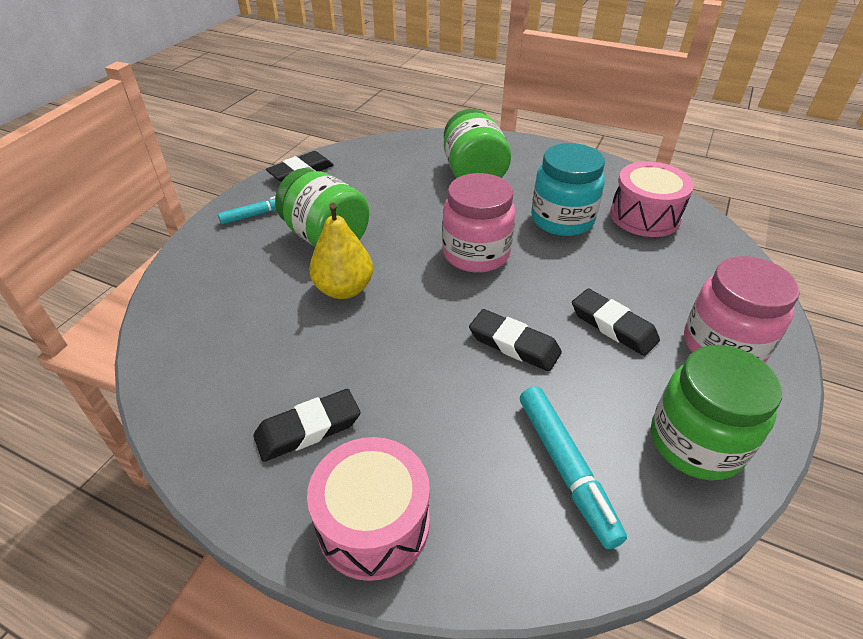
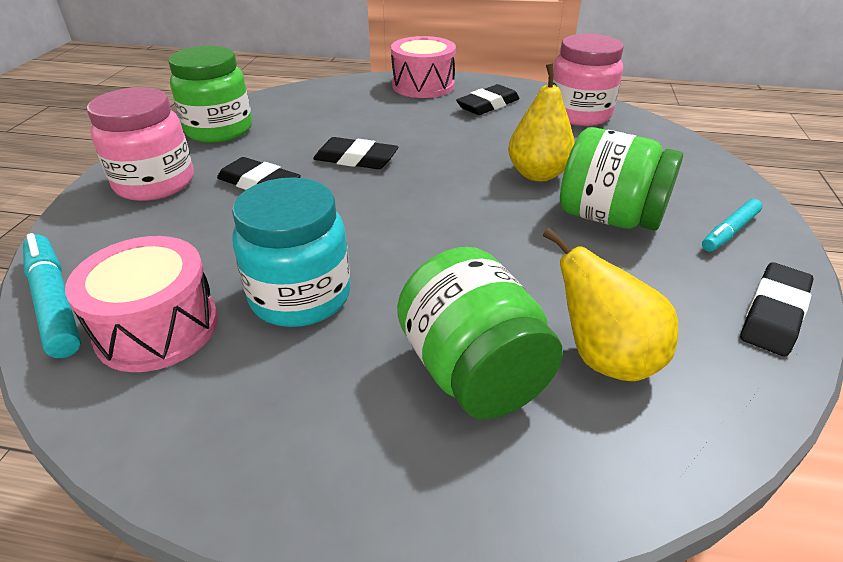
camera: 165 degrees right, 5 degrees down
(407, 169) = (604, 357): none -> yellow pear
(476, 254) = (416, 228): pink jar -> pink jar (579, 114)
(566, 468) = (314, 111): turquoise marker -> turquoise marker (54, 302)

